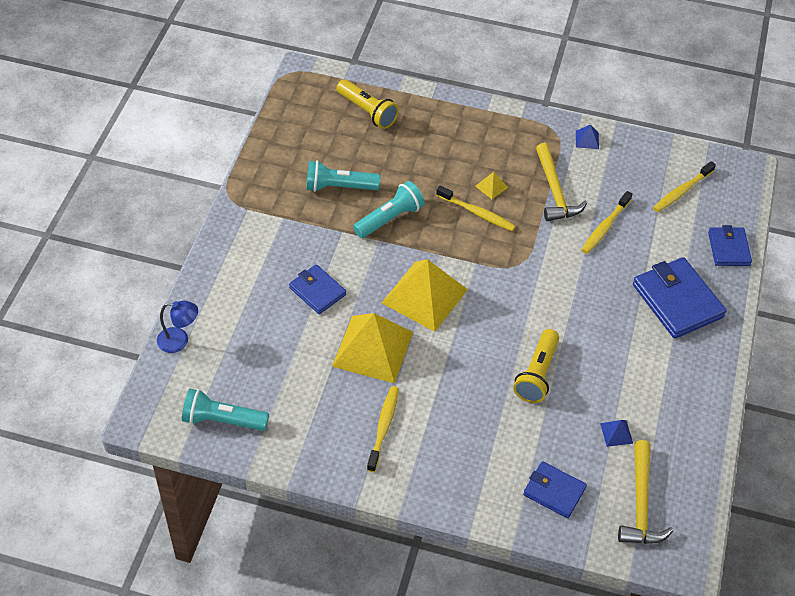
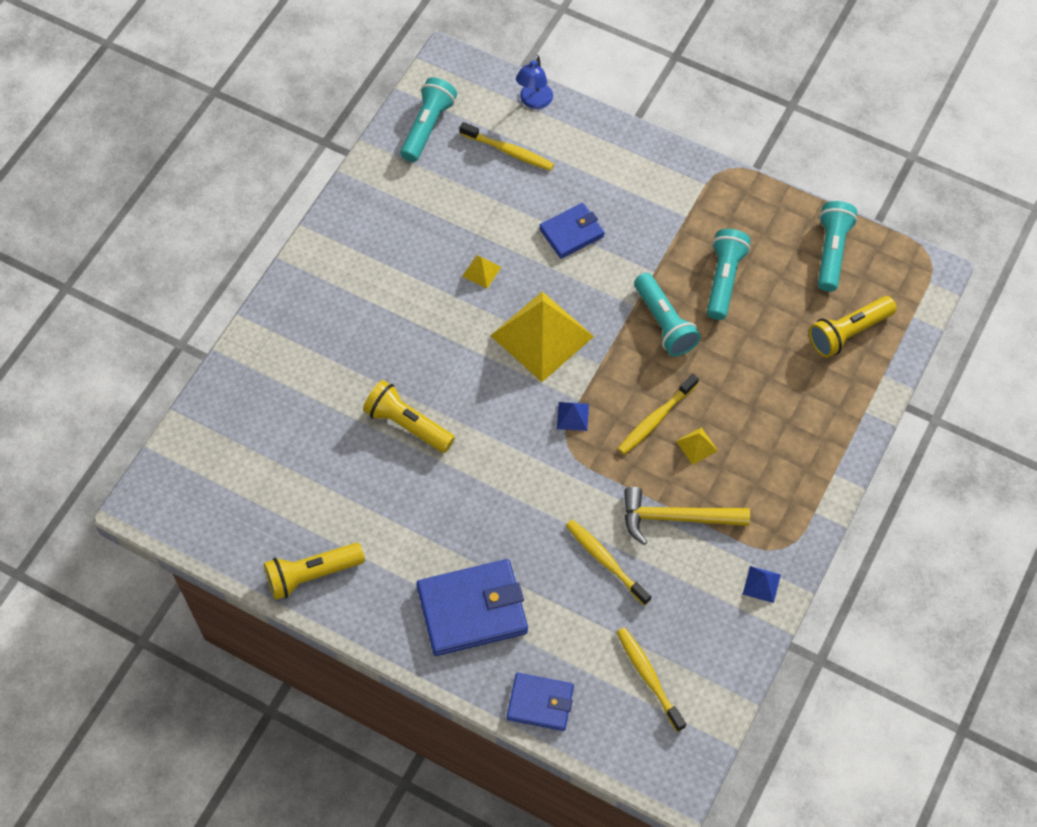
camera: 105 degrees right, 10 degrees up
(297, 126) = (831, 251): none -> turquoise flashlight
(372, 349) = (481, 271): yellow pyramid -> yellow pyramid, size x0.40
(383, 427) = (380, 263): yellow toothbrush -> yellow toothbrush (509, 151)
(554, 491) = (259, 402): blue wallet -> none
(616, 433) = (310, 484): blue pyramid -> blue pyramid (572, 416)
(640, 504) = (219, 481): yellow hammer -> none
(695, 413) = (311, 575): none -> yellow flashlight

